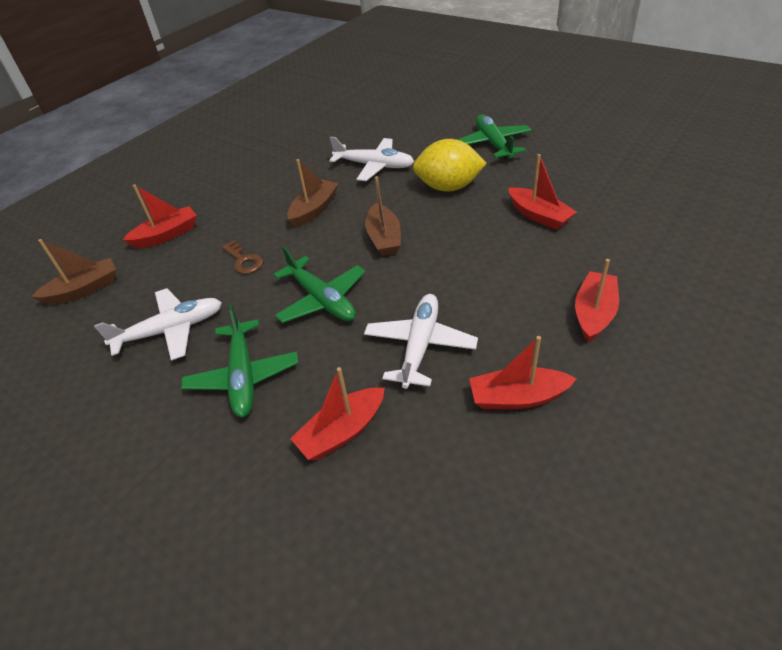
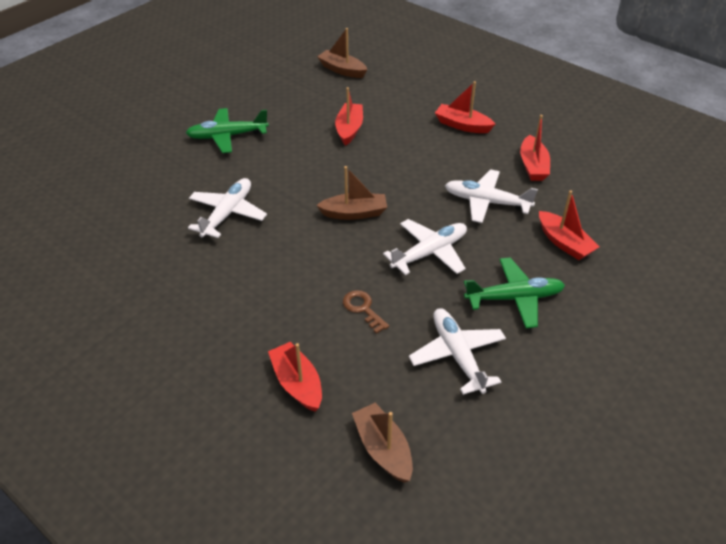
camera: 90 degrees left, 0 degrees up
(244, 260) = (363, 309): brown key -> brown key turned 90 degrees counterclockwise
(314, 210) = (292, 258): brown boat -> brown boat (342, 70)
(322, 300) = (430, 252): green plane -> white plane
(448, 187) = (289, 169): yellow lemon -> none
(539, 216) = (349, 129): red boat -> red boat turned 45 degrees counterclockwise

